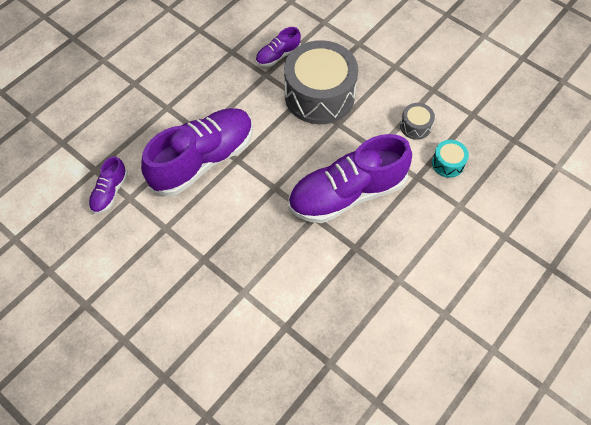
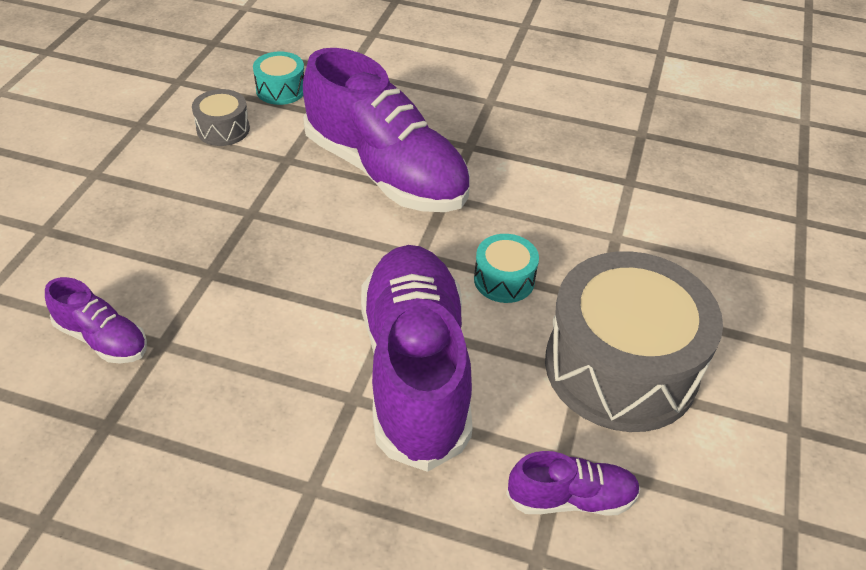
camera: 115 degrees left, 15 degrees down
(203, 160) = (415, 370): purple shoe -> purple shoe turned 60 degrees clockwise
(238, 219) = (504, 280): none -> turquoise drum
(319, 95) = (193, 250): grey drum -> grey drum (621, 367)

